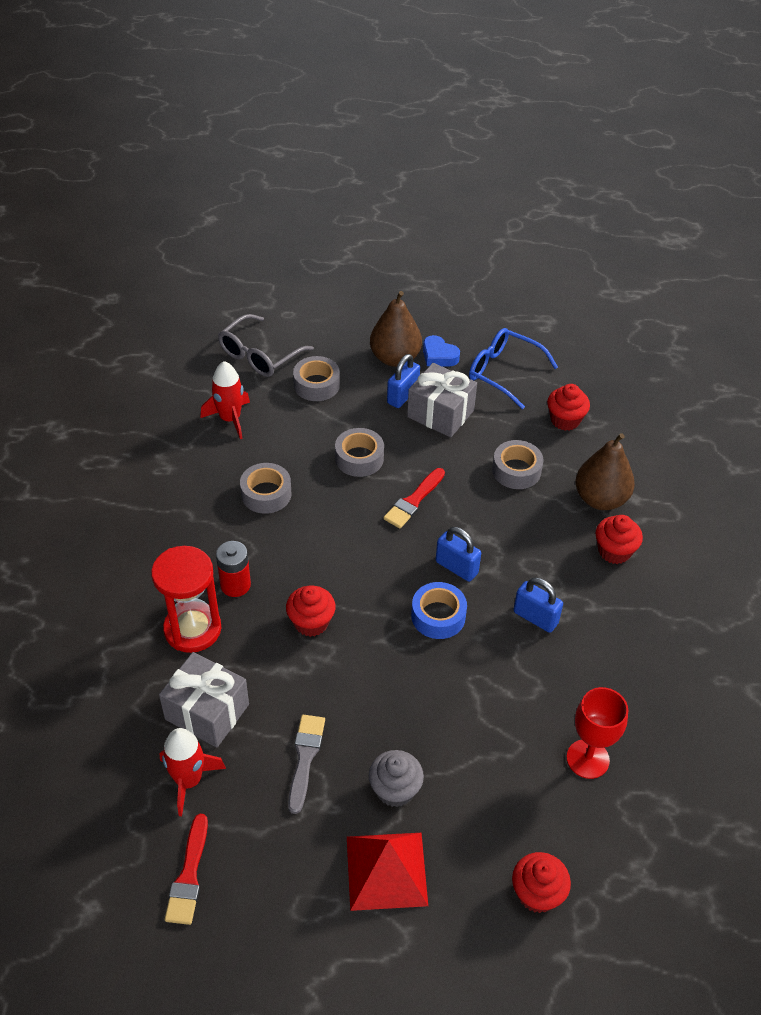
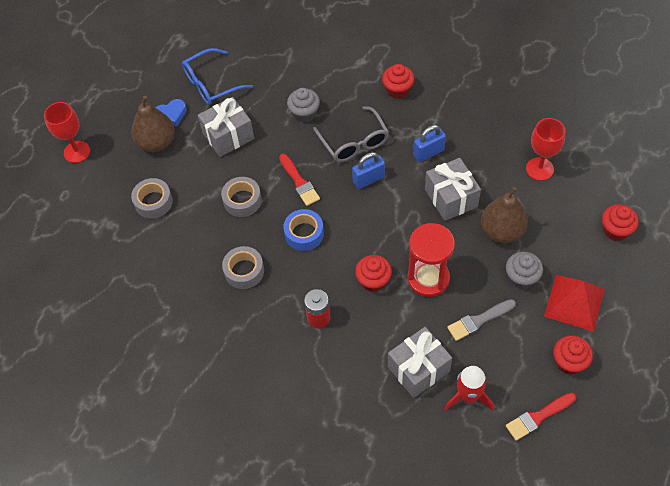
camera: 60 degrees left, 10 degrees up
(189, 875) = (538, 417): red brush -> red brush turned 120 degrees clockwise
(192, 629) = (344, 357): red hourglass -> red hourglass (428, 278)
(230, 419) = (155, 271): red rocket -> none
(260, 355) = (98, 229): grey glasses -> grey glasses (354, 142)
(305, 758) = (478, 320): grey brush -> grey brush turned 60 degrees counterclockwise
(346, 302) = (77, 152): none -> red goblet
(403, 396) = (197, 152): blue padlock -> none
(438, 616) = (402, 205): blue tape -> blue tape (304, 233)
(478, 666) = (451, 198): none -> grey gift
(516, 470) = (304, 113): grey tape -> grey cupcake
(565, 420) = (275, 68): red cupcake -> red cupcake (569, 362)
(600, 499) = (353, 79): brown pear -> brown pear (501, 231)

